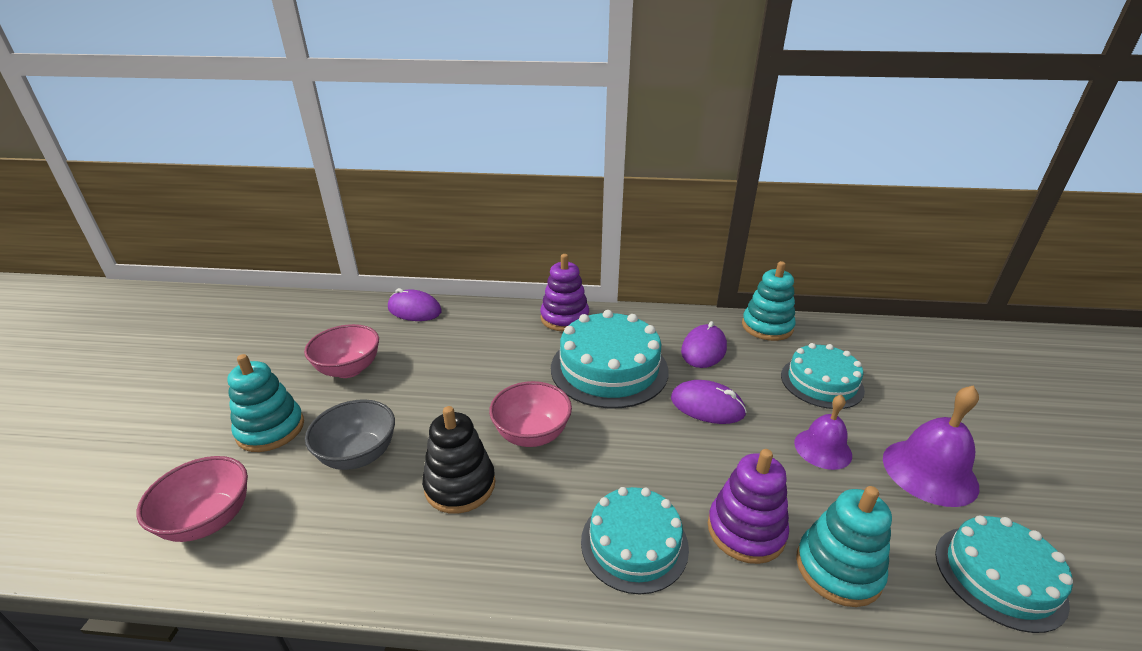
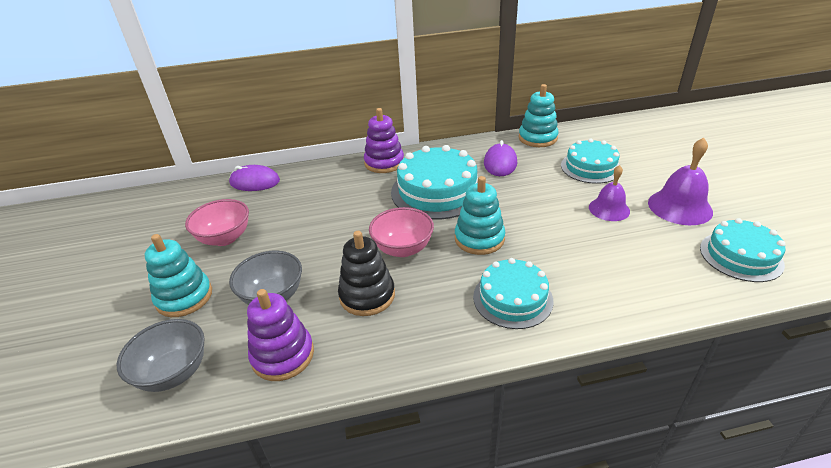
camera: 15 degrees left, 5 degrees up
(209, 520) = (174, 373): pink bowl -> grey bowl
(707, 406) = (520, 200): purple mouse -> none
(746, 530) = (582, 271): purple stacking toy -> purple stacking toy (283, 355)
(838, 569) = (648, 277): turquoise stacking toy -> turquoise stacking toy (479, 239)

